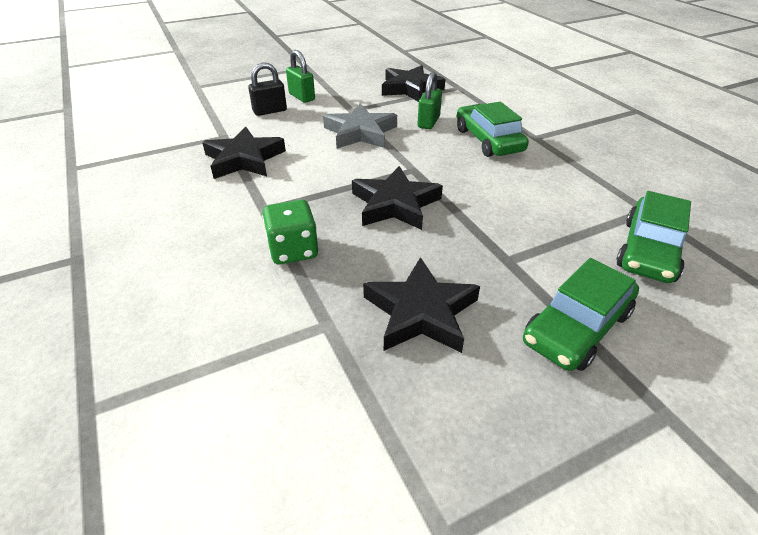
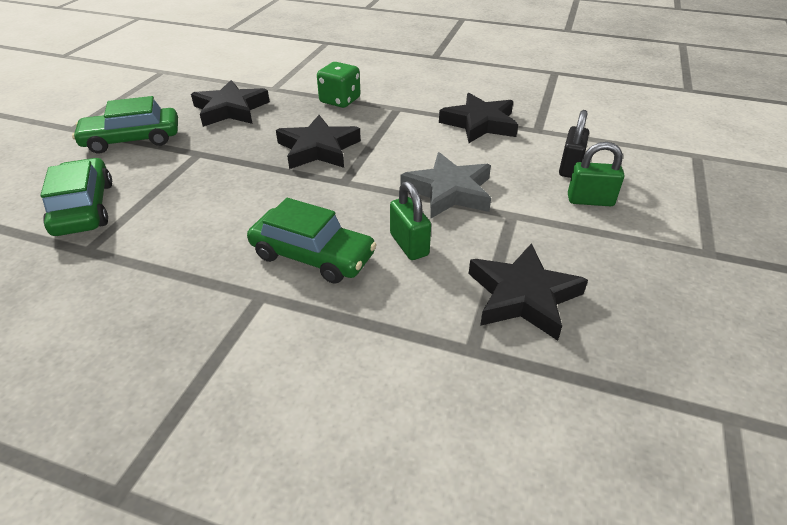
camera: 135 degrees right, 0 degrees up
(576, 327) = (132, 139): green car -> green car turned 105 degrees counterclockwise

